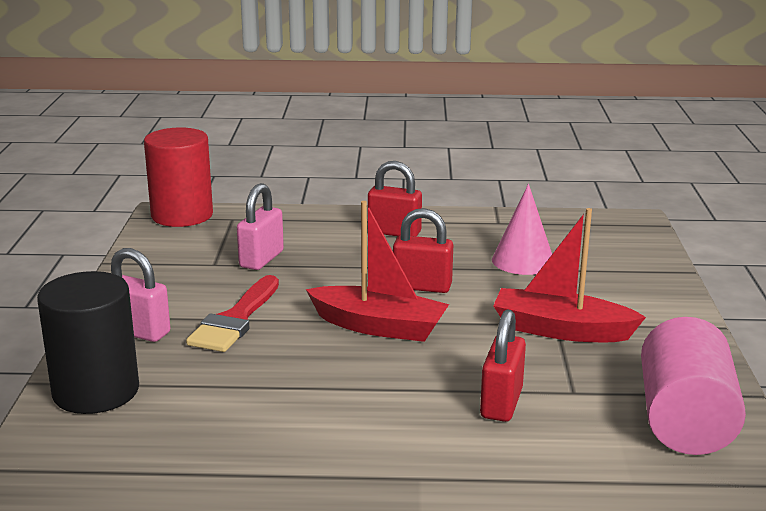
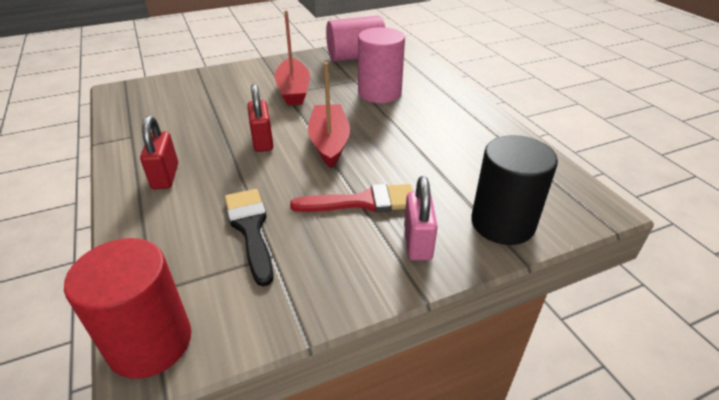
camera: 115 degrees left, 15 degrees up
(261, 259) = (250, 229): pink padlock -> black brush
(501, 403) = (379, 93): red padlock -> pink cylinder
(523, 261) = (202, 115): pink cone -> none

